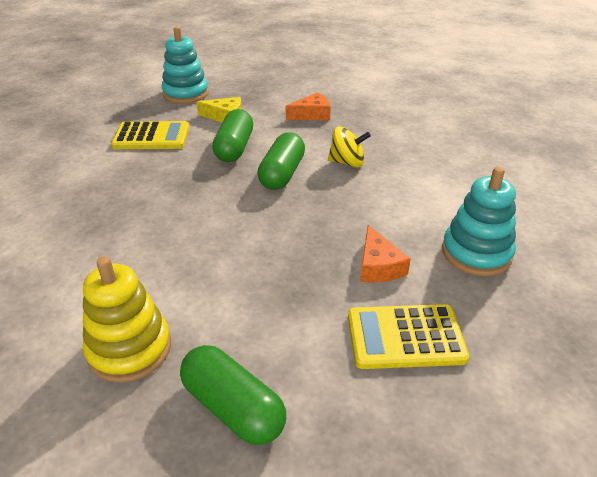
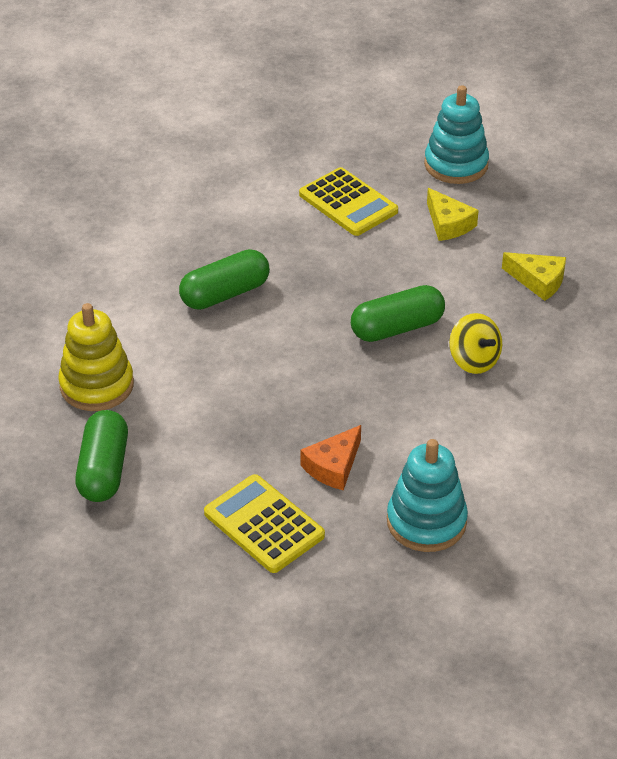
camera: 50 degrees right, 5 degrees up
(234, 148) = (400, 269): green capsule -> green capsule (225, 294)
(312, 115) = (538, 281): orange cheese -> yellow cheese

